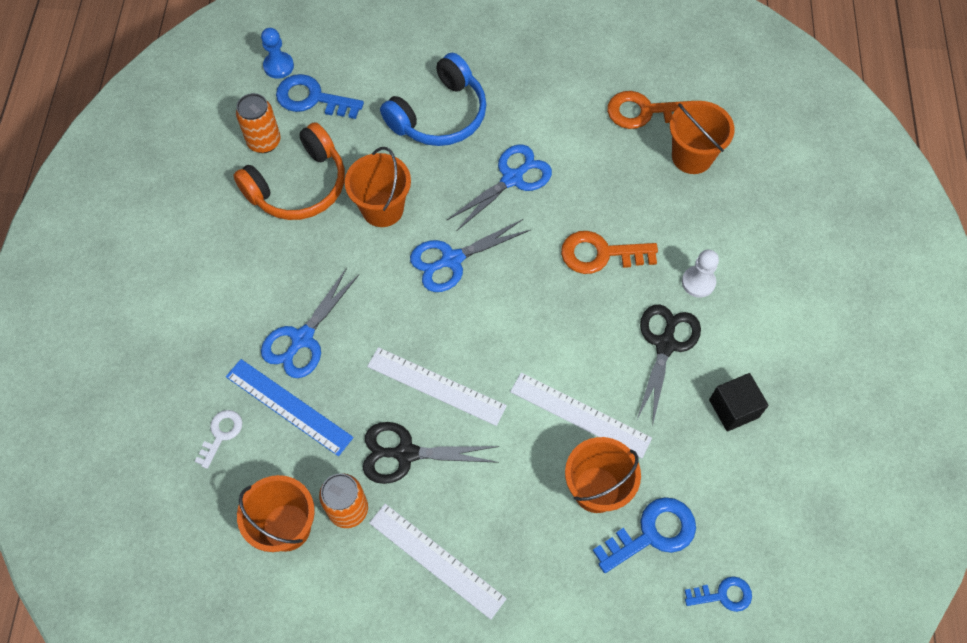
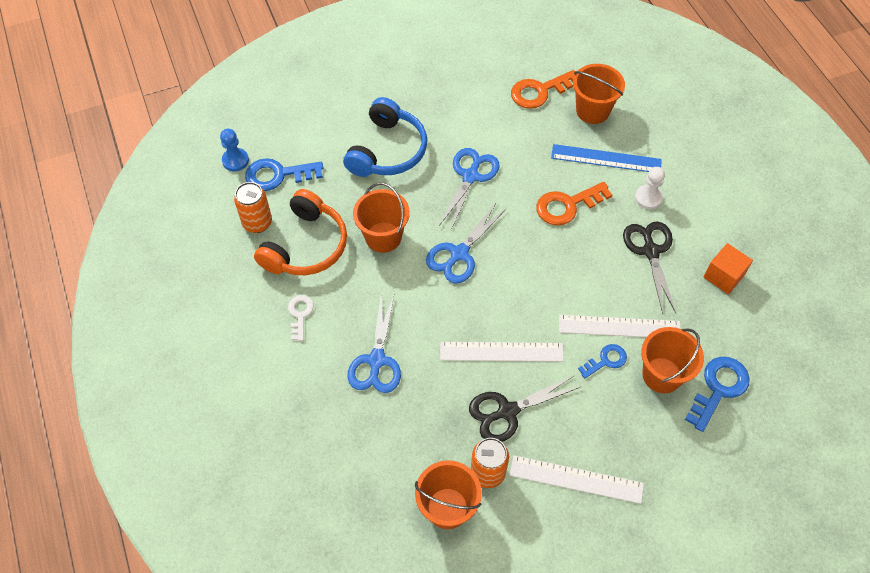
camera: 25 degrees left, 5 degrees down
(221, 434) = (353, 461): white key -> white key (300, 314)
(288, 407) = (395, 417): blue ruler -> blue ruler (606, 159)
(723, 595) = (791, 409): blue key -> blue key (606, 360)
(733, 408) = (723, 276): black cube -> orange cube

